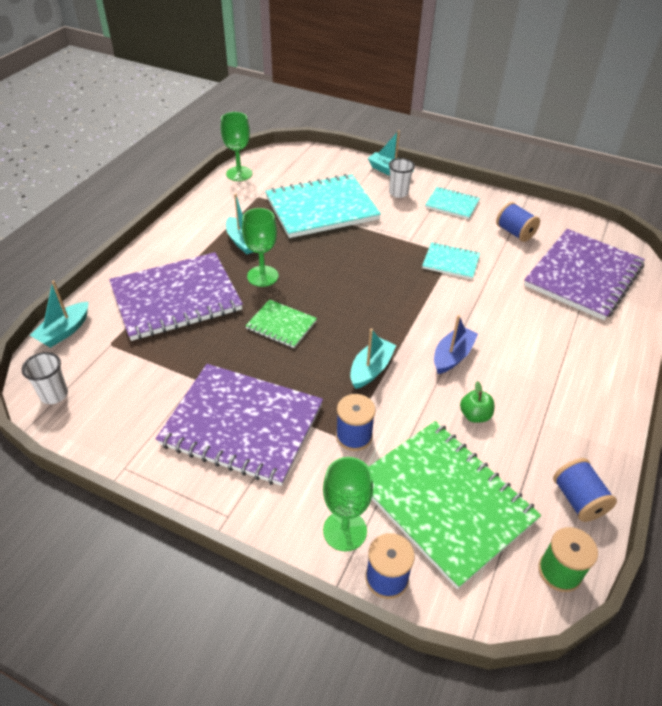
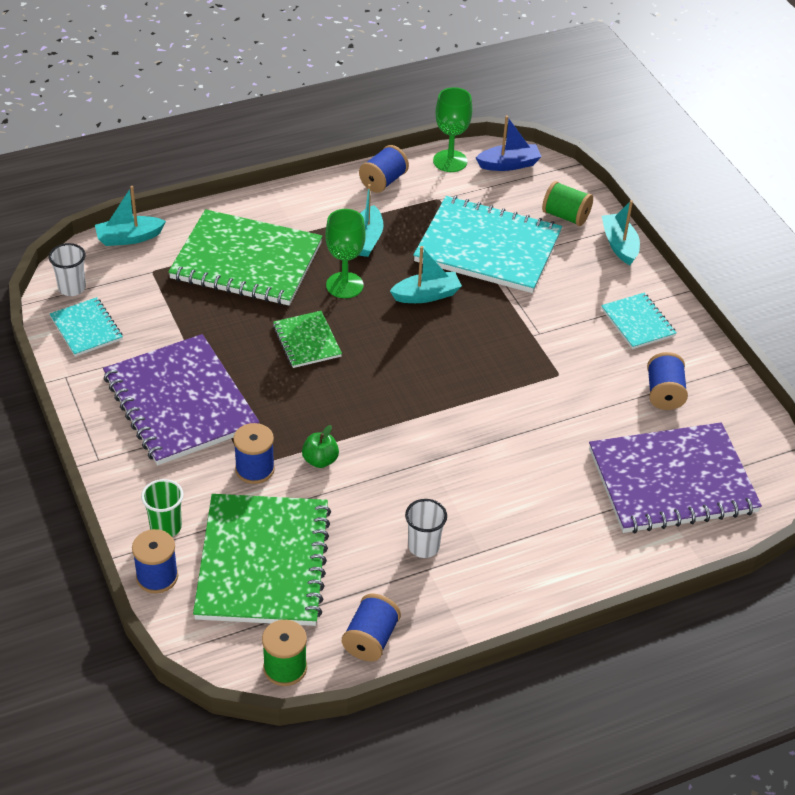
camera: 40 degrees right, 0 degrees up
(176, 298) = (246, 261): purple notebook -> green notebook
(211, 204) = (383, 181): none -> blue spool
(342, 171) = (565, 216): none -> green spool
(345, 530) = (166, 527): green goblet -> green cup
(371, 369) = (336, 428): turquoise boat -> turquoise boat (426, 295)
(398, 193) = (595, 276): white cup -> white cup (423, 547)
(451, 262) = (547, 381): turquoise notebook -> turquoise notebook (86, 328)
(452, 356) = (424, 465): blue boat -> blue boat (509, 164)
(475, 415) = (375, 523): green apple -> green apple (320, 460)

